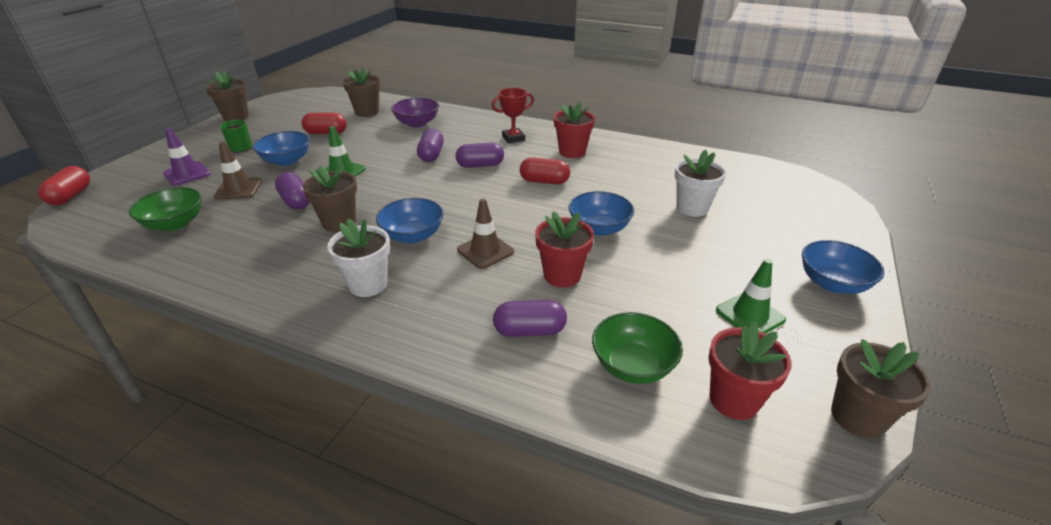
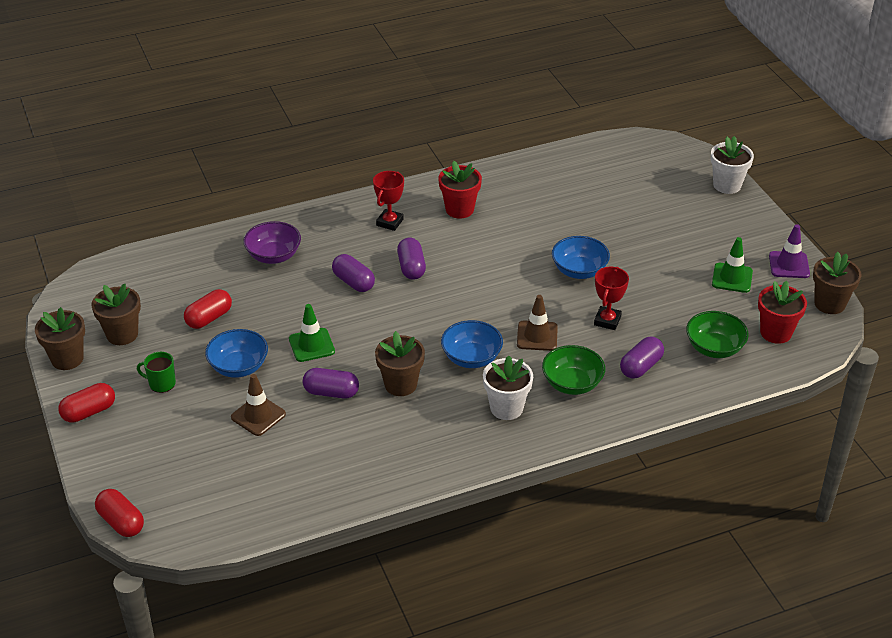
camera: 45 degrees left, 5 degrees up
(175, 224) = (277, 472): green bowl -> green bowl (572, 384)
(187, 174) = (176, 436): purple traffic cone -> purple traffic cone (789, 265)
(367, 112) = (196, 271): brown flower pot -> brown flower pot (122, 334)
(480, 165) = (411, 267): purple capsule -> purple capsule turned 45 degrees counterclockwise
(544, 181) = (484, 253): red capsule -> red capsule (89, 412)
(562, 275) = (607, 321): red flower pot -> red trophy
(692, 208) = (612, 215): white flower pot -> white flower pot (727, 185)
(832, 283) = (748, 227): blue bowl -> none

